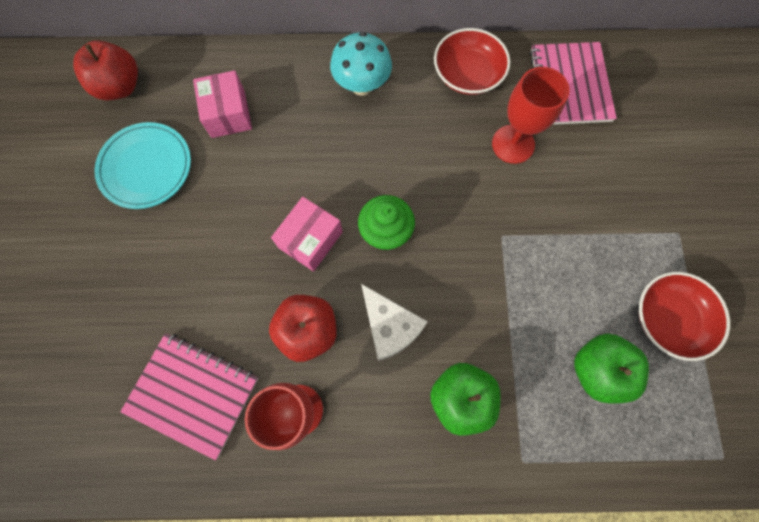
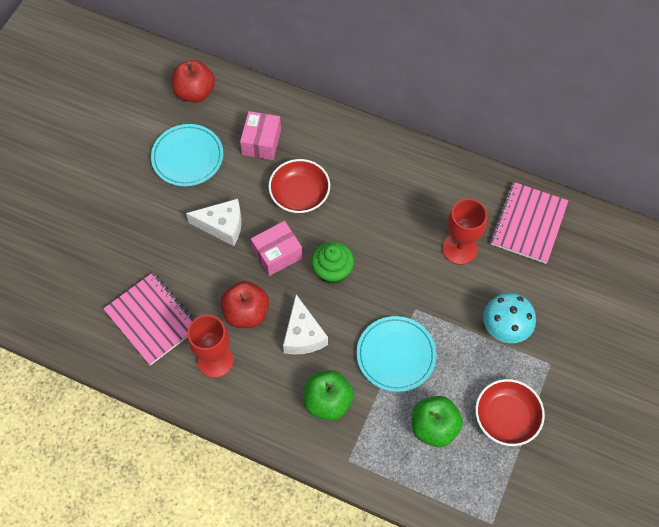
camera: 25 degrees right, 10 degrees down
(227, 234) = (222, 226): none -> white cheese
(362, 85) = (368, 160): turquoise mushroom -> turquoise mushroom (505, 328)
(467, 74) = (453, 184): red bowl -> red bowl (299, 194)
(509, 301) = (396, 355): none -> turquoise plate

